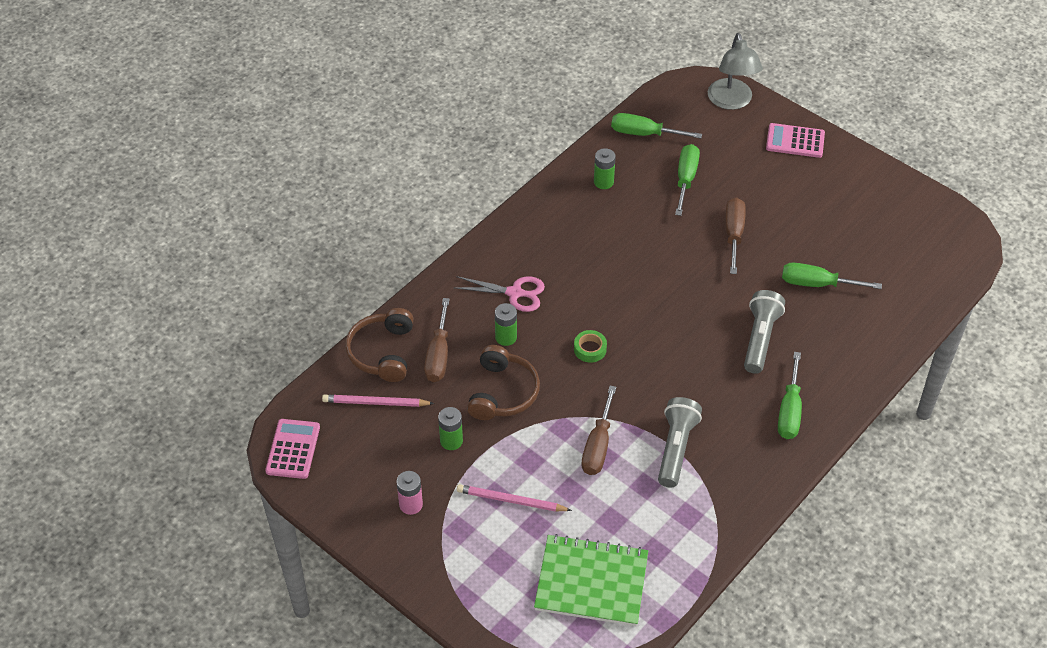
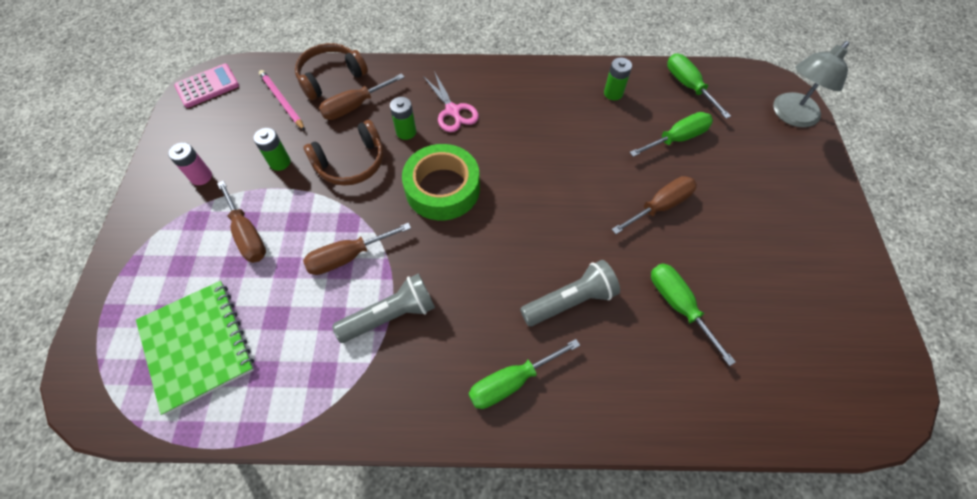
camera: 50 degrees right, 10 degrees up
(511, 501) = (247, 235): pink pencil -> brown screwdriver
(590, 349) = (442, 188): green tape -> green tape, size x2.31
(795, 141) = (810, 183): pink calculator -> none

